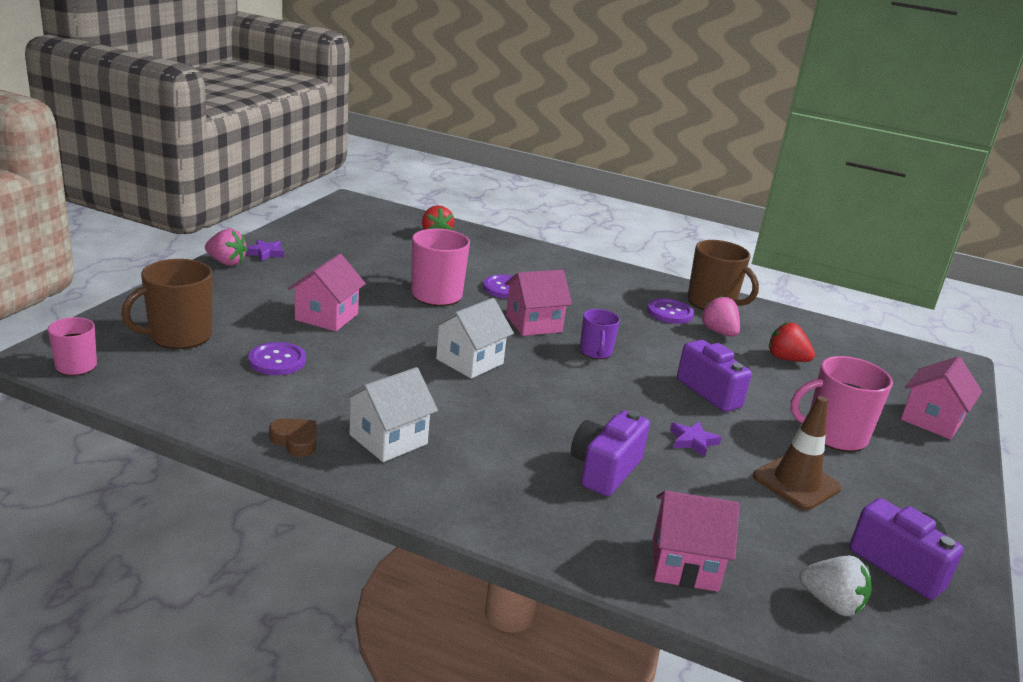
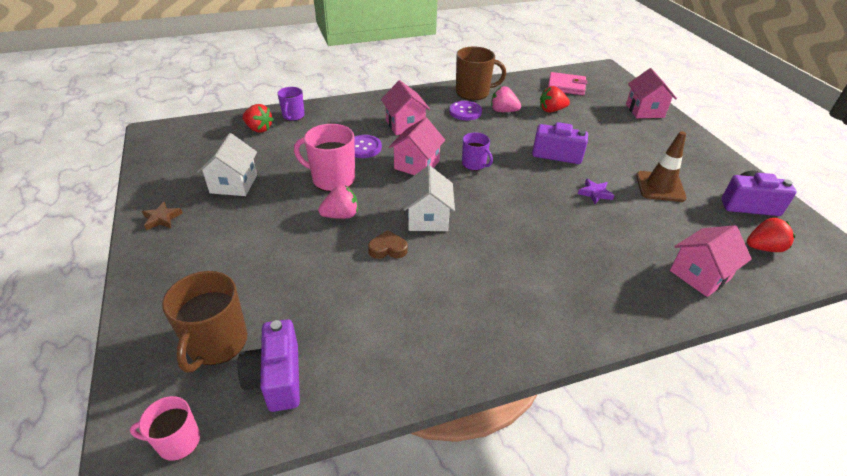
camera: 40 degrees left, 15 degrees up
(226, 262) = (144, 247): pink strawberry -> pink strawberry (341, 215)
(265, 253) = (162, 218): purple star -> brown star
(277, 360) = (320, 308): purple button -> none
(295, 441) = (433, 364): brown heart -> brown heart (388, 249)
(326, 317) = (294, 246): pink house -> pink house (405, 125)
(388, 439) = (477, 314): white house -> white house (233, 184)
(482, 240) = (293, 116): none -> purple mug
(605, 470) = (593, 243): purple camera -> purple camera (276, 378)
(831, 603) = (763, 248): white strawberry -> red strawberry
(834, 435) = (631, 146): pink mug -> none
(855, 350) = (566, 86): none -> pink wallet

